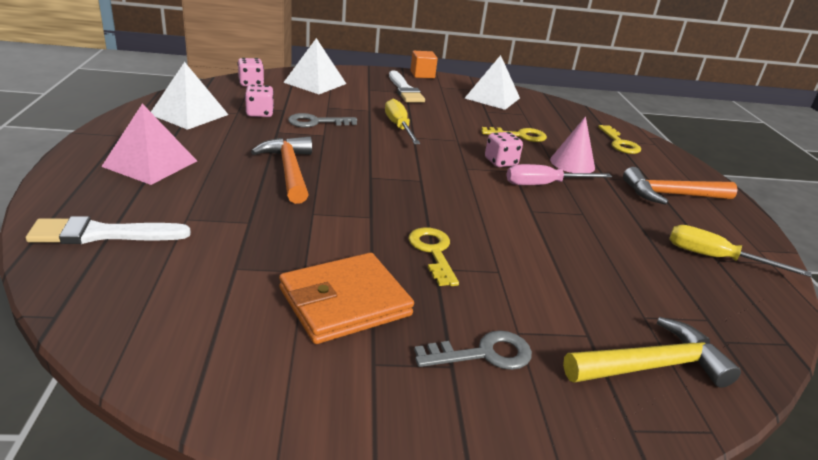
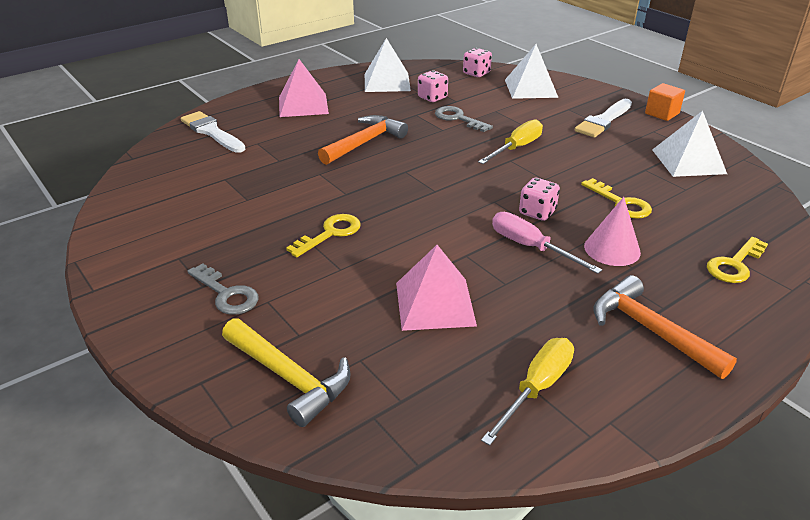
camera: 60 degrees right, 5 degrees up
(344, 302) = (229, 225): orange wallet -> none
(588, 251) = (435, 303): none -> pink pyramid
(715, 258) = (536, 388): yellow screwdriver -> yellow screwdriver turned 45 degrees clockwise

